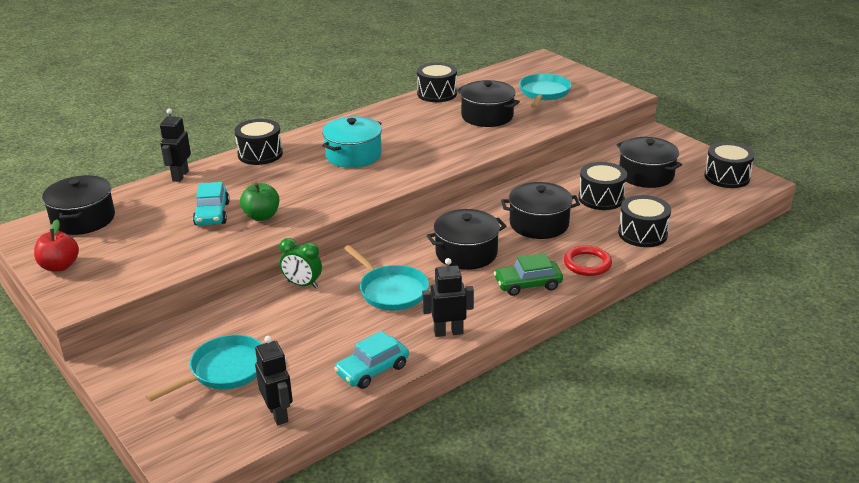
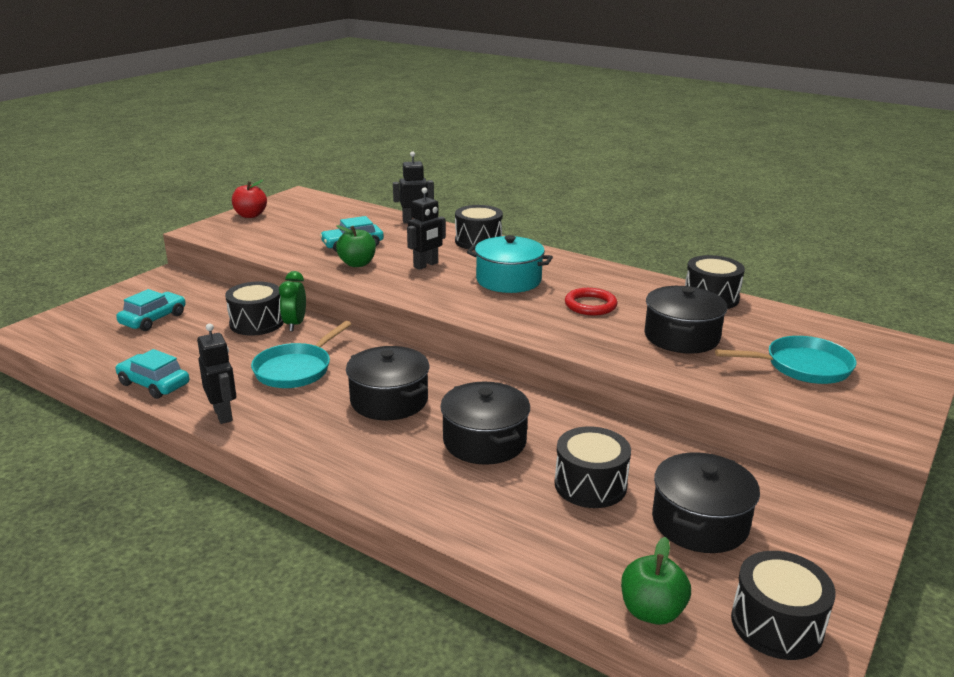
camera: 70 degrees right, 5 degrees down
(83, 219) = (323, 207): black pot -> none
(224, 371) = (153, 319): turquoise pan -> turquoise car
(278, 414) = (89, 353): black robot -> black robot (426, 265)
(528, 284) = (333, 452): green car -> none
(587, 264) = (400, 493): red ring -> red ring (590, 305)
(642, 234) = (507, 536): black drum -> black drum (256, 323)
(712, 205) = (651, 611): none -> green apple

